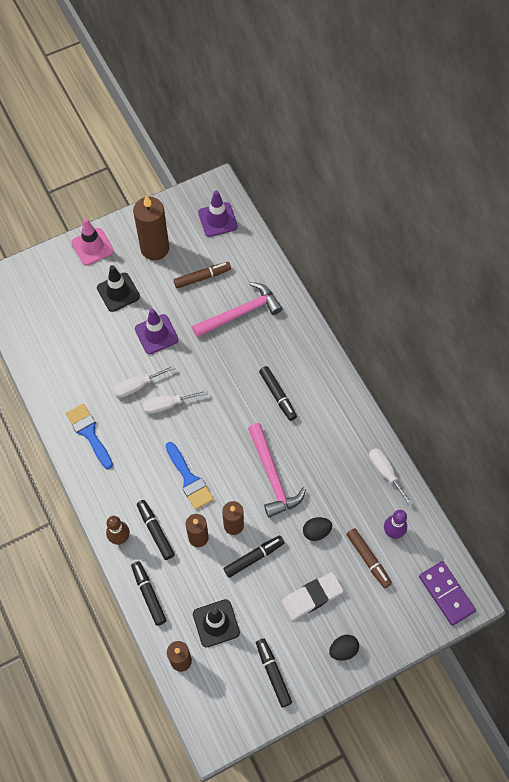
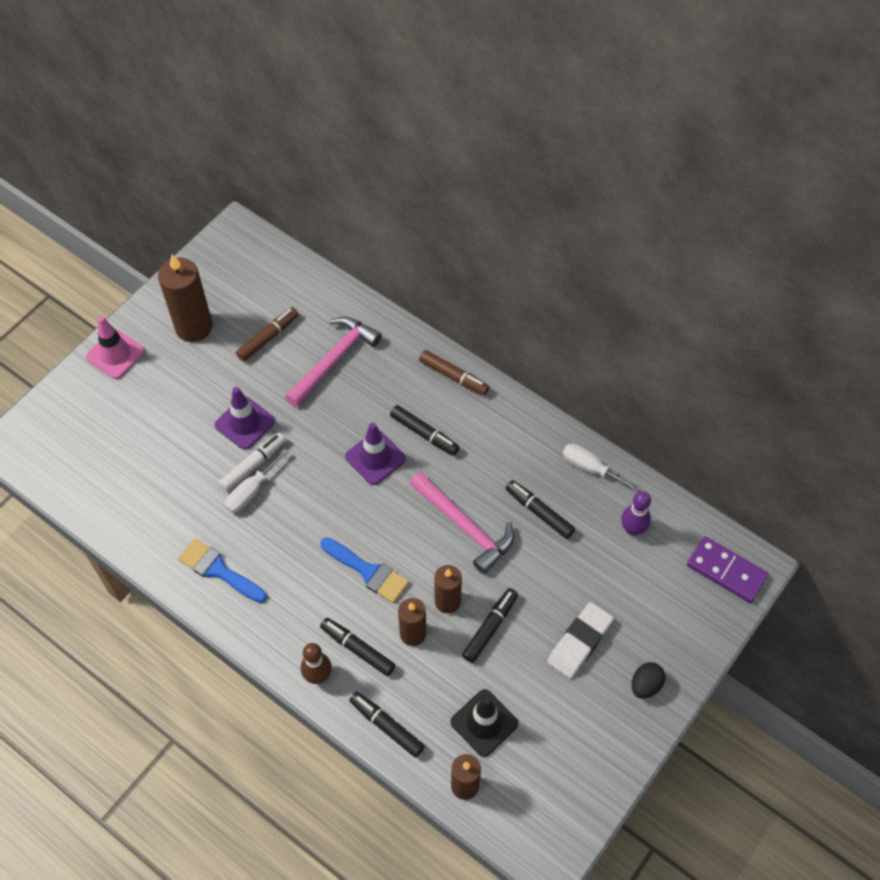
camera: 25 degrees left, 5 degrees down
(118, 292) = (173, 394): black traffic cone -> none
(147, 367) = (253, 465): none -> white marker
(167, 405) = (299, 498): white screwdriver -> none
(217, 220) = (254, 267): purple traffic cone -> purple traffic cone (375, 458)
(273, 673) = (580, 749): black marker -> black marker (539, 512)
(316, 531) = (547, 566): black egg -> none
(368, 559) = (621, 571): brown marker -> brown marker (453, 376)

